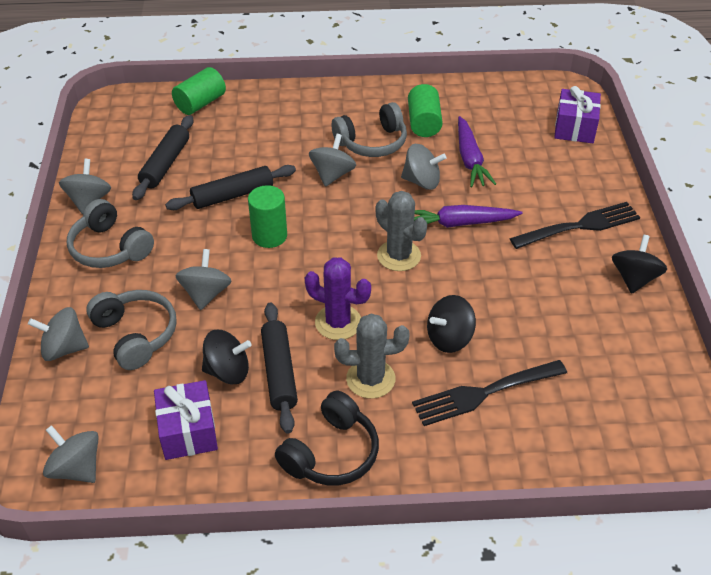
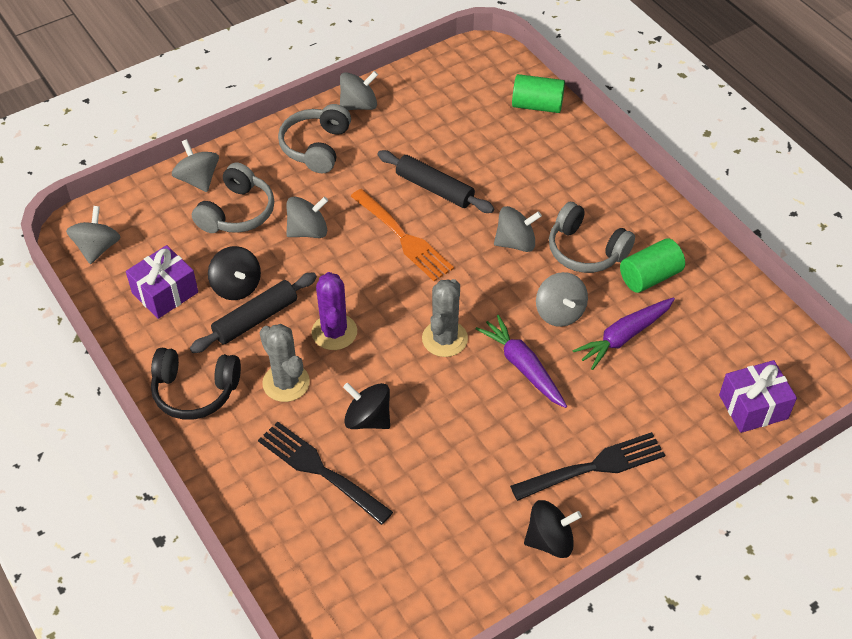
camera: 60 degrees right, 5 degrees up
(166, 164) = (439, 126): black rolling pin -> none
(269, 236) = (403, 238): green cylinder -> orange fork
(580, 226) = (594, 467): black fork -> black fork turned 60 degrees counterclockwise

